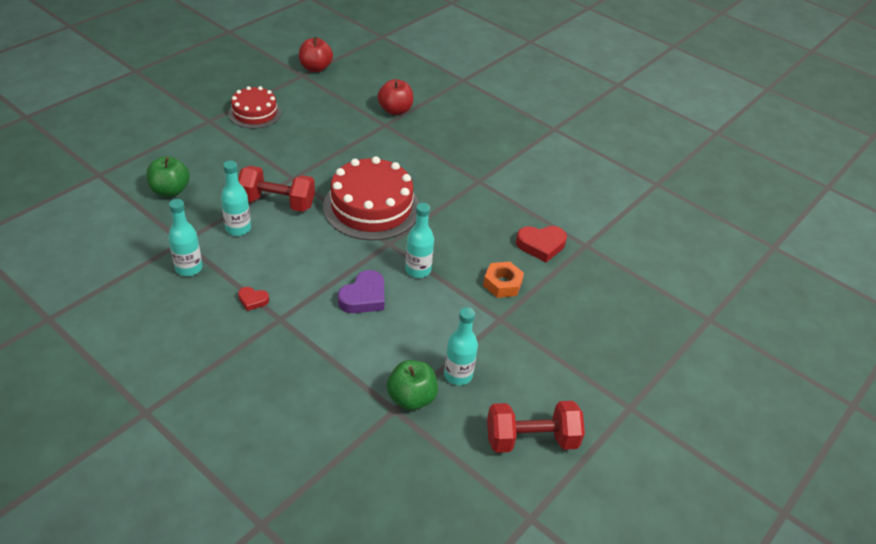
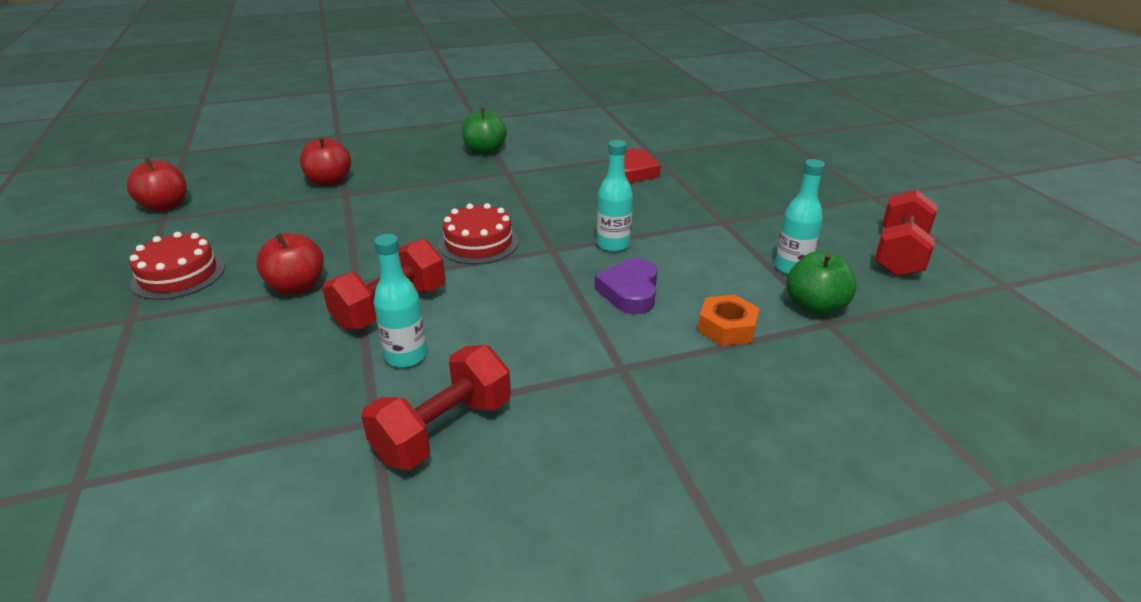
camera: 55 degrees left, 10 degrees down
(170, 190) = (238, 403): green apple -> green apple (485, 151)
(189, 268) = (443, 430): turquoise bottle -> red dumbbell
(253, 300) = (567, 382): red heart -> none
(273, 159) = (297, 287): none -> red apple
(364, 297) = (630, 291): purple heart -> purple heart turned 150 degrees counterclockwise
(371, 207) = (478, 243): red cake -> red cake, size x0.60
(502, 284) = (673, 205): orange nut -> orange nut (727, 327)

